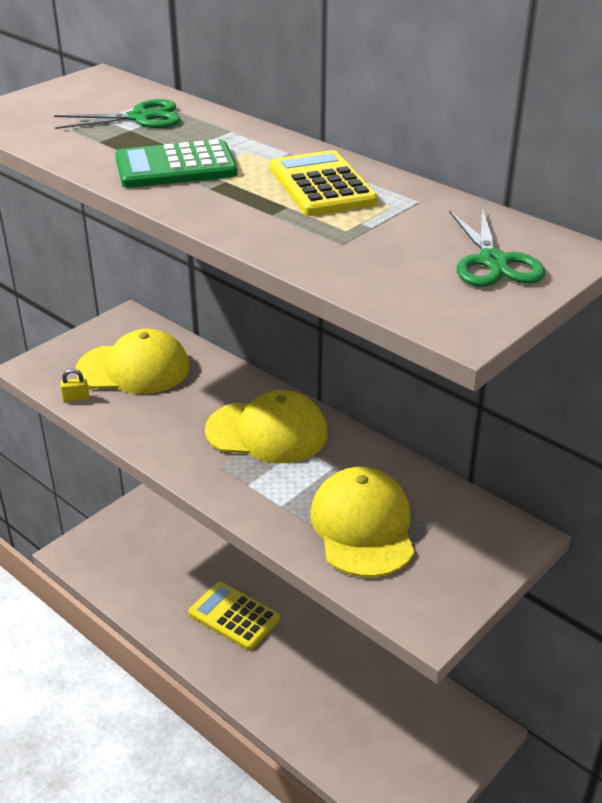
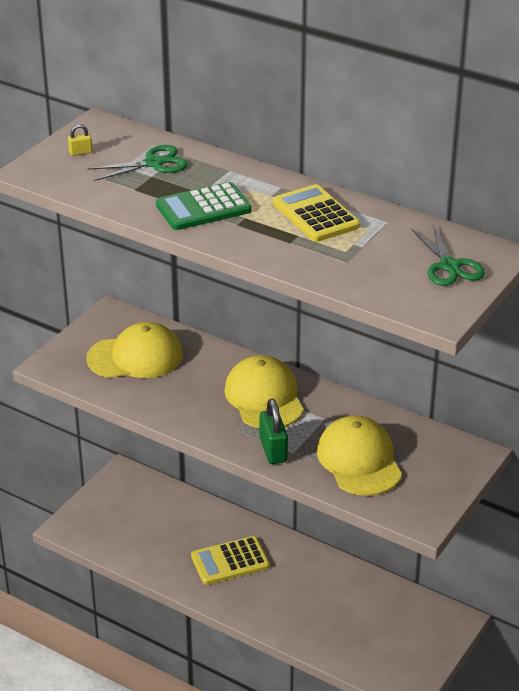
camera: 10 degrees left, 0 degrees up
(76, 398) = (97, 387): yellow padlock -> yellow padlock (80, 152)
(234, 616) = (230, 561): yellow calculator -> yellow calculator turned 45 degrees counterclockwise
(256, 500) = (273, 450): none -> green padlock
(267, 432) = (264, 397): yellow cap -> yellow cap turned 105 degrees counterclockwise

